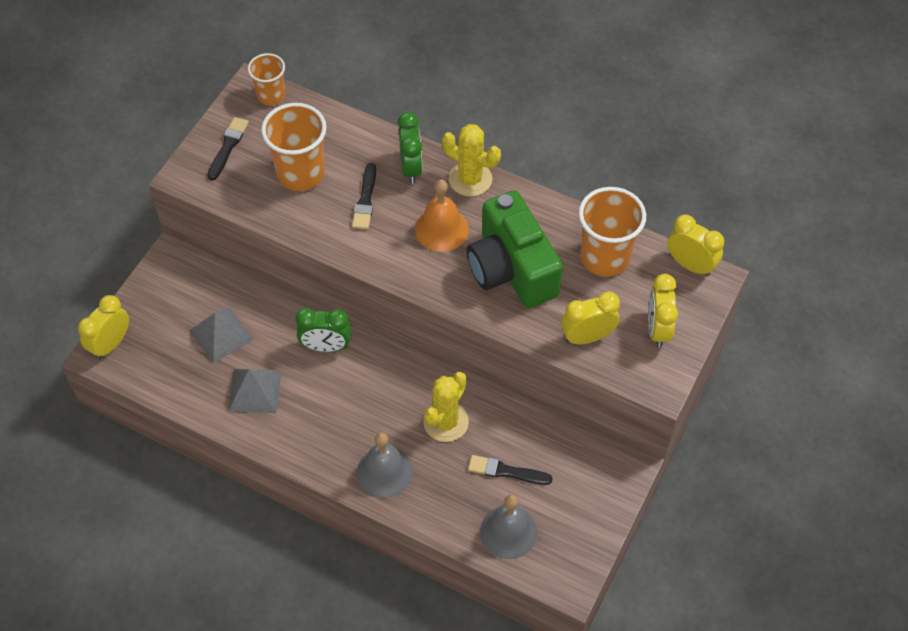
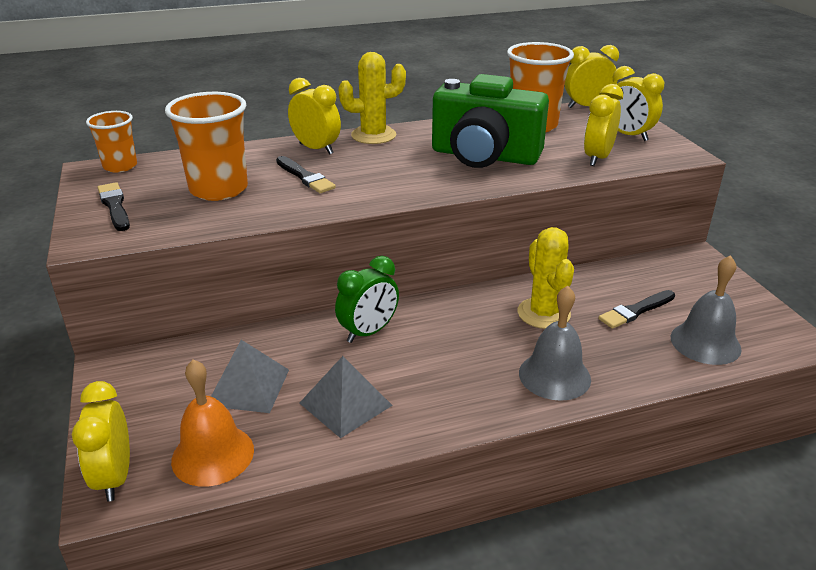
camera: 45 degrees left, 25 degrees down
(411, 168) = (316, 149): green clock -> yellow clock
(441, 229) = (396, 163): orange bell -> orange bell (213, 455)

